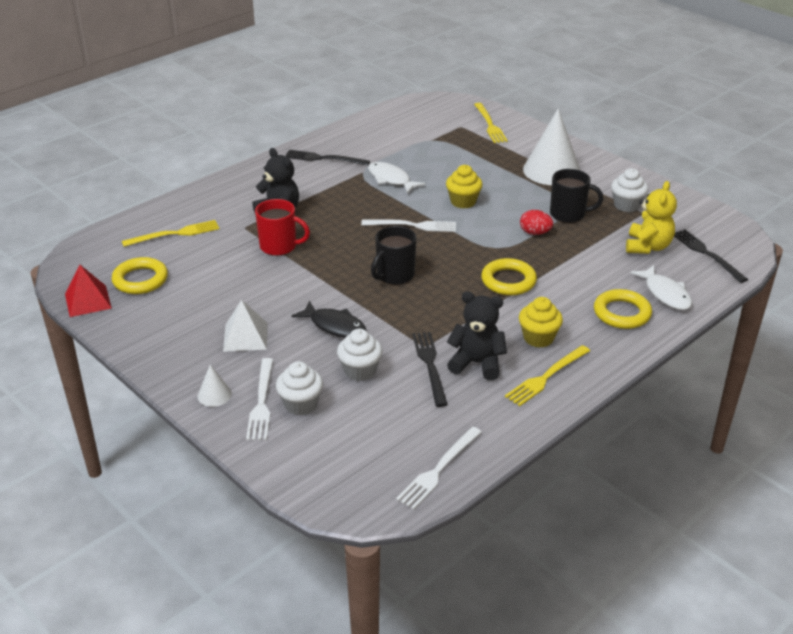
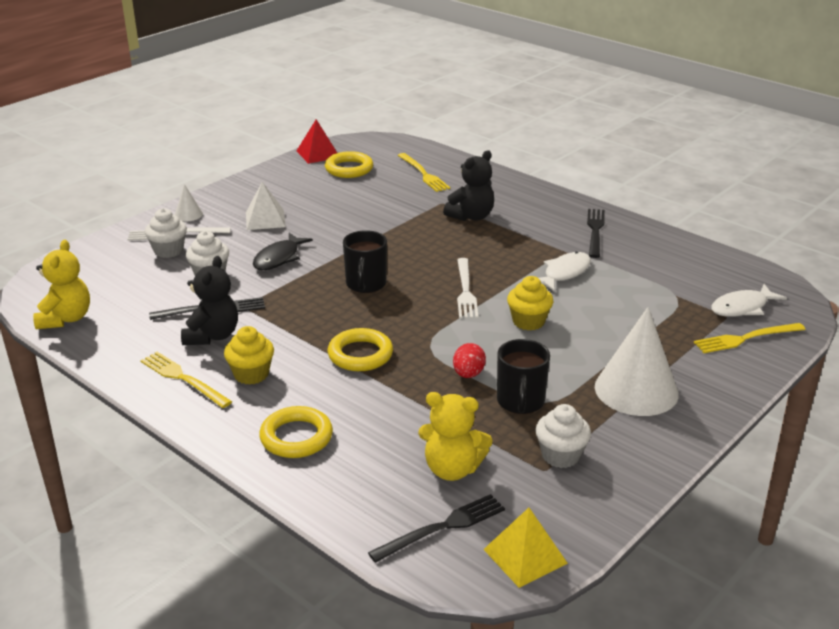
camera: 85 degrees right, 5 degrees down
(279, 246) = (410, 222): red mug -> none
(394, 275) = (366, 284): black mug -> black mug turned 120 degrees counterclockwise
(438, 469) = (66, 319): white fork -> yellow teddy bear
(665, 294) = (339, 477): white fish -> white fish (742, 307)
(724, 227) = (525, 556): none -> yellow pyramid

